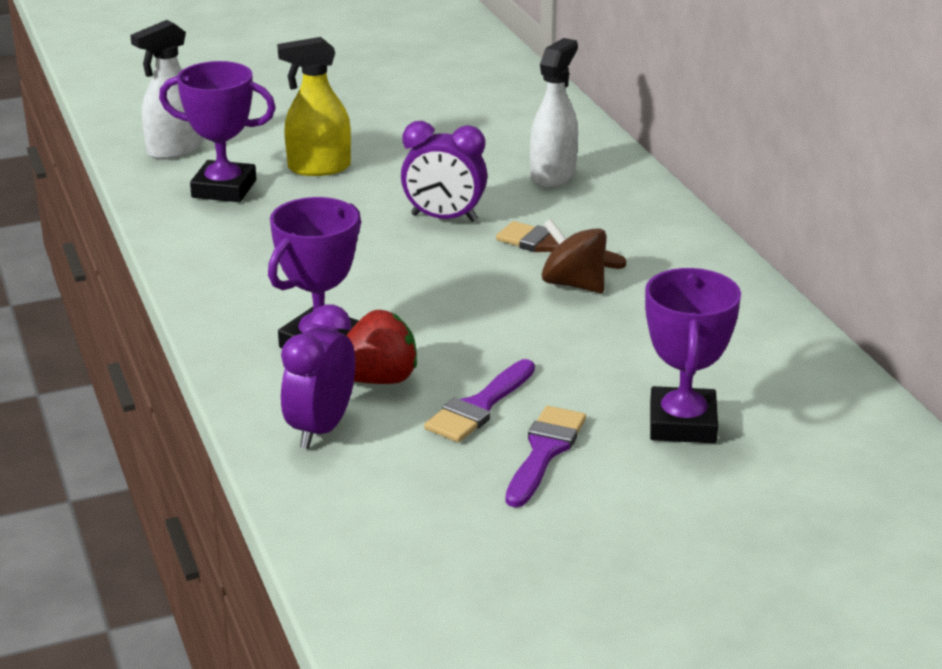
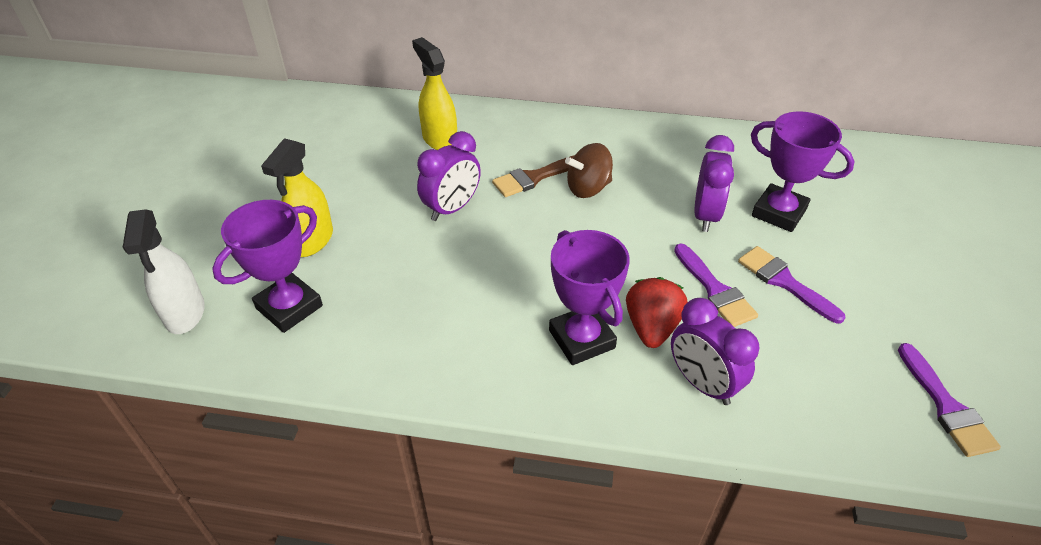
camera: 60 degrees left, 15 degrees up
(433, 605) = (946, 406): none -> purple brush
(553, 175) = (439, 140): white spray bottle -> yellow spray bottle
(613, 372) = (705, 215): none -> purple clock

